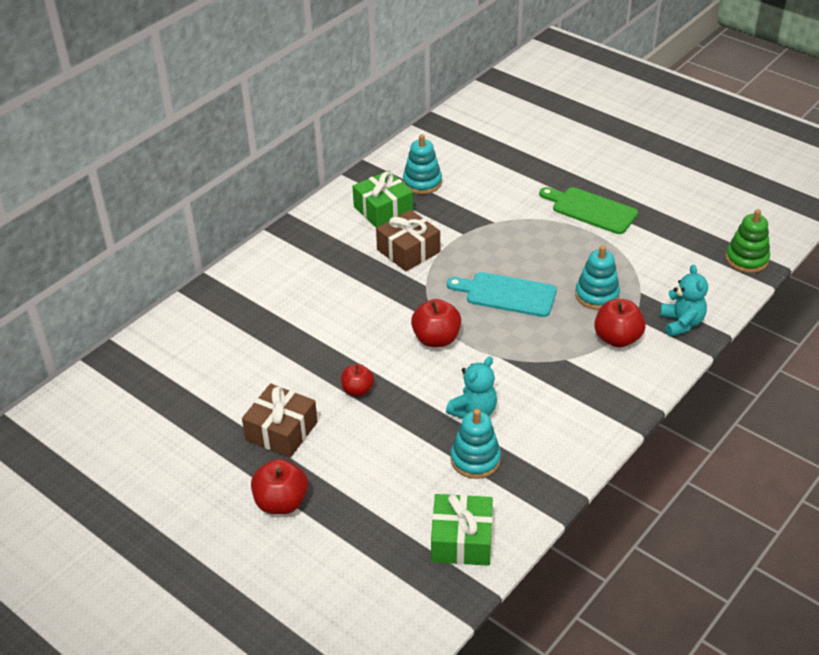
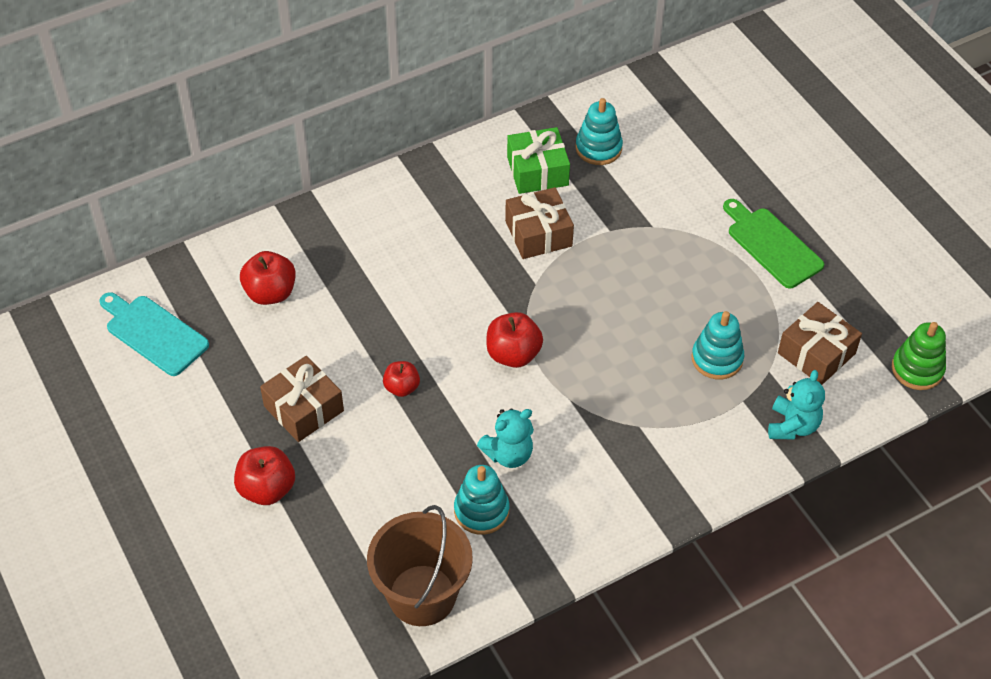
camera: 20 degrees right, 10 degrees up
(461, 540) = (422, 595): green gift -> brown bucket
(506, 294) = (617, 324): turquoise cutting board -> turquoise cutting board (154, 333)
(617, 338) = (709, 420): red apple -> red apple (270, 293)
(668, 270) = (816, 353): none -> brown gift

